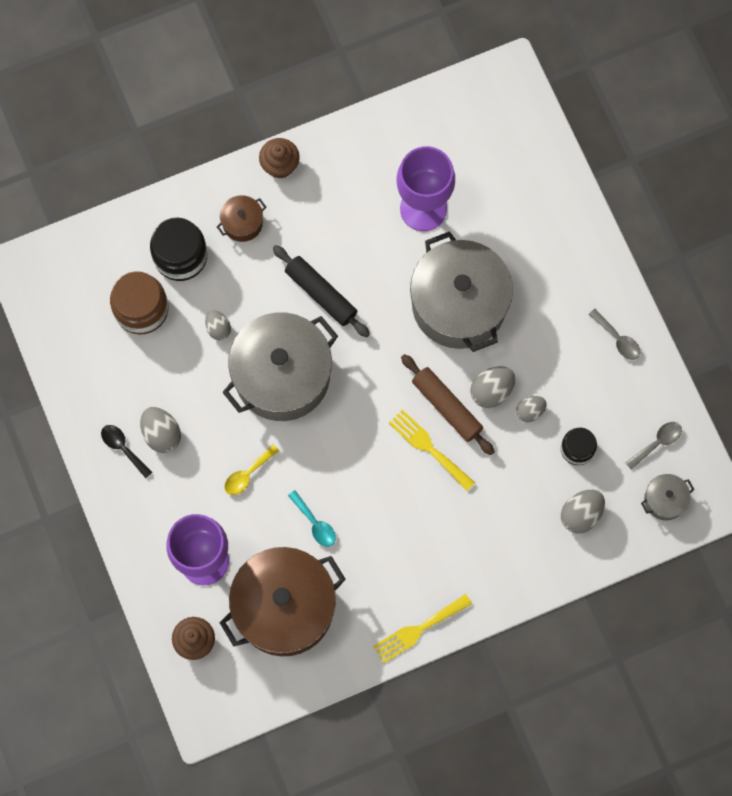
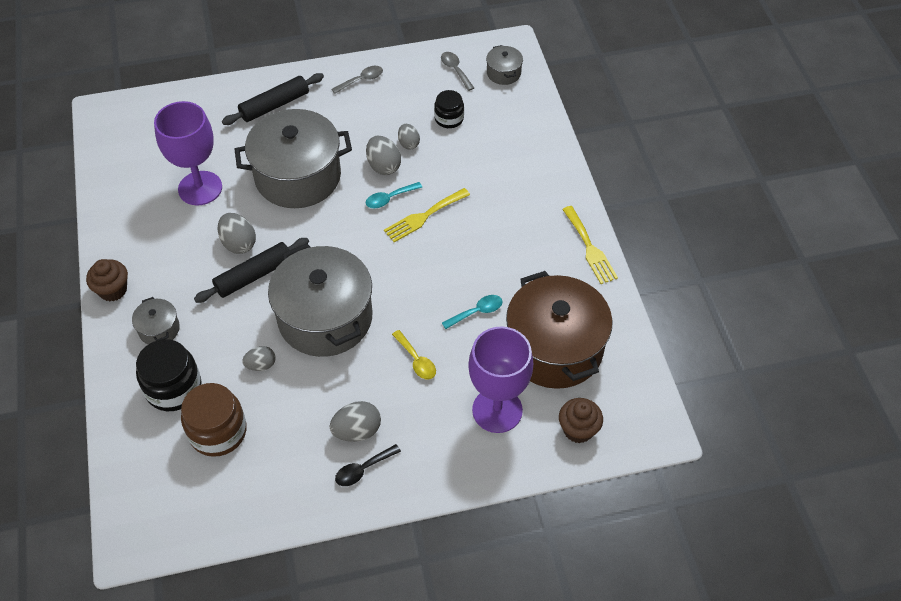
camera: 80 degrees left, 20 degrees down
(242, 223) = (159, 329): brown pot -> grey pot
(447, 407) = (389, 198): brown rolling pin -> turquoise spoon
(558, 253) = (274, 105): none -> black rolling pin
(581, 514) = (505, 125): grey egg -> grey egg (238, 243)

